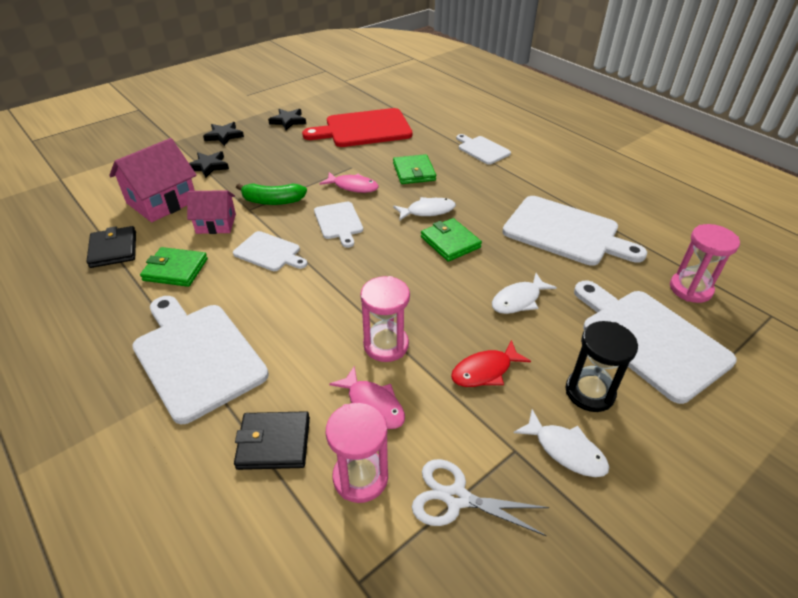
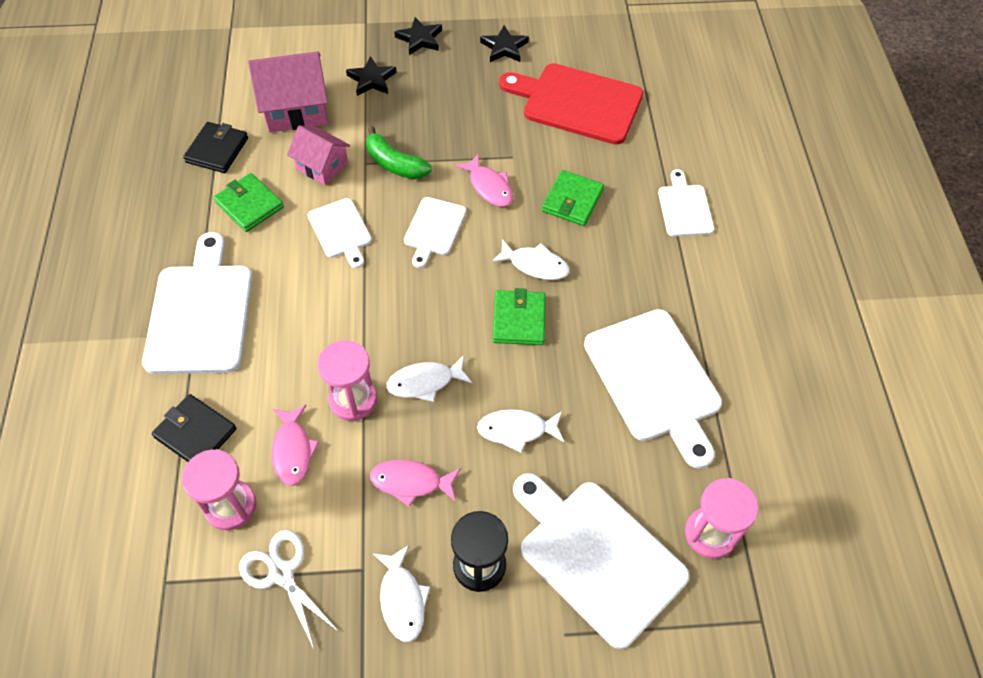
camera: 35 degrees right, 15 degrees up
(427, 306) = (425, 382): none -> white fish
(485, 371) = (411, 482): red fish -> pink fish
(649, 339) = (597, 556): white cutting board -> white cutting board turned 45 degrees counterclockwise

